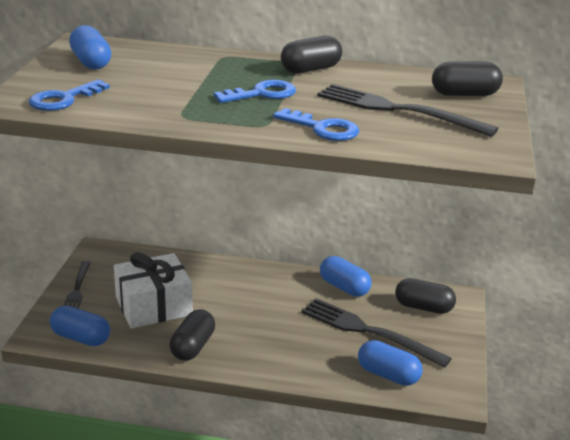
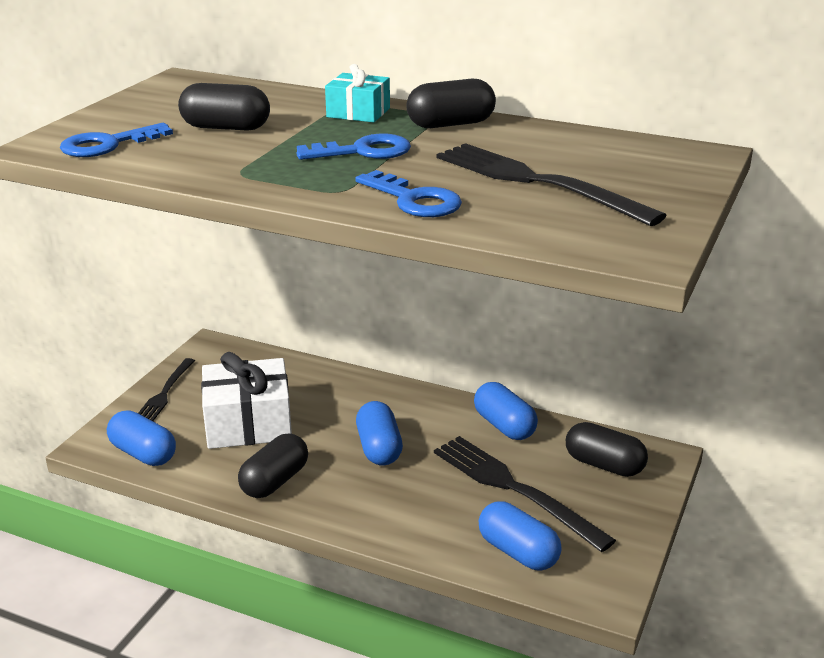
camera: 15 degrees right, 0 degrees up
(91, 62) = (174, 103): blue capsule -> blue capsule (379, 448)
(237, 63) = (358, 112): none -> turquoise gift
(464, 94) = (648, 167): black capsule -> black capsule (226, 128)

